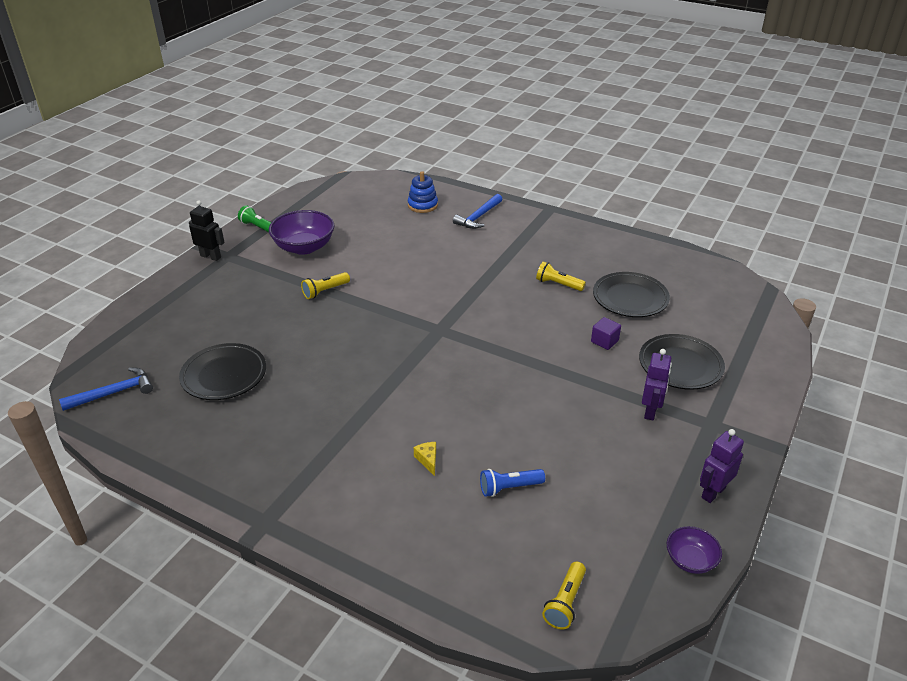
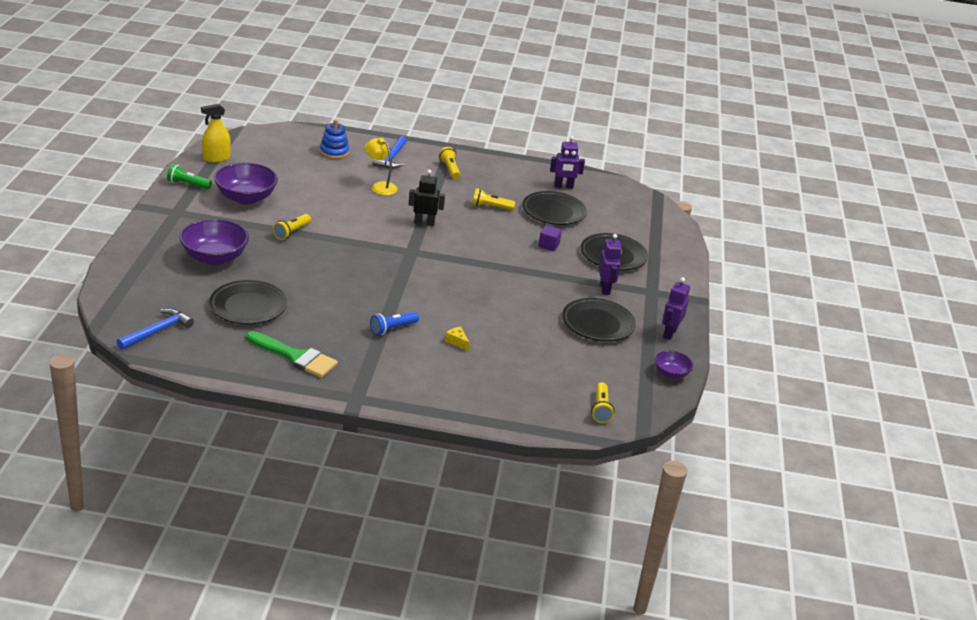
camera: 25 degrees left, 5 degrees down
(211, 256) = (160, 214): black robot -> black robot (424, 223)
(229, 311) = (214, 258): none -> purple bowl
(232, 450) = (295, 357): none -> green brush
(303, 202) = (216, 158): none -> yellow spray bottle
(448, 248) = (380, 186): none -> yellow lamp
(509, 488) = (527, 350): blue flashlight -> blue flashlight (392, 329)
(534, 235) = (450, 169): none -> yellow flashlight
(619, 462) = (598, 324): none -> black plate
(656, 268) = (563, 186): none -> purple robot

